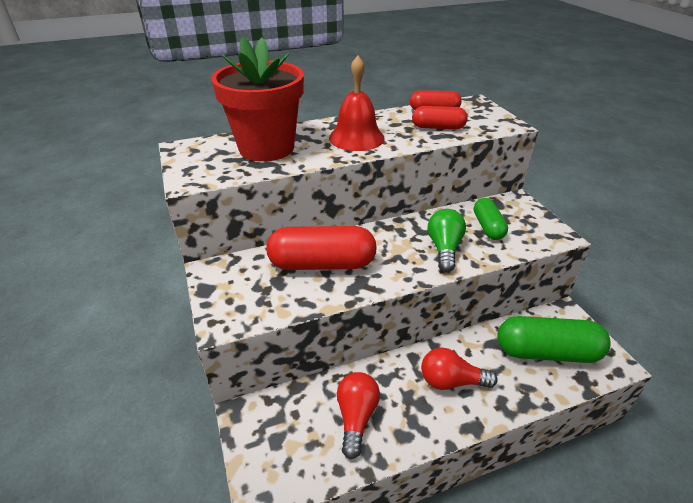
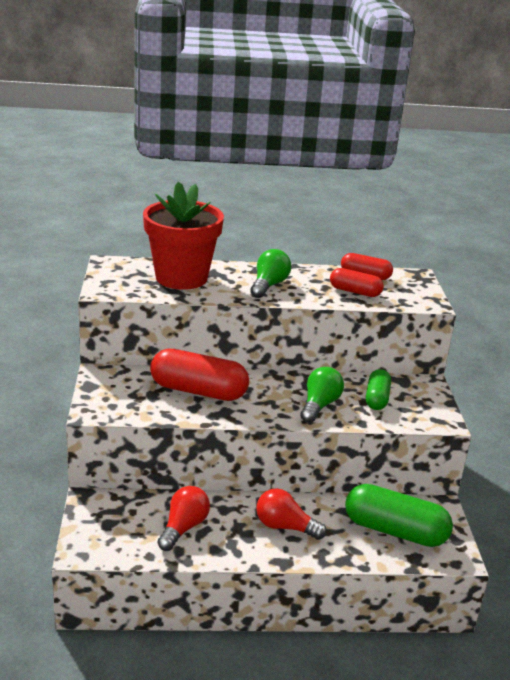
camera: 15 degrees right, 10 degrees down
(356, 138) = (269, 285): red bell -> green light bulb

